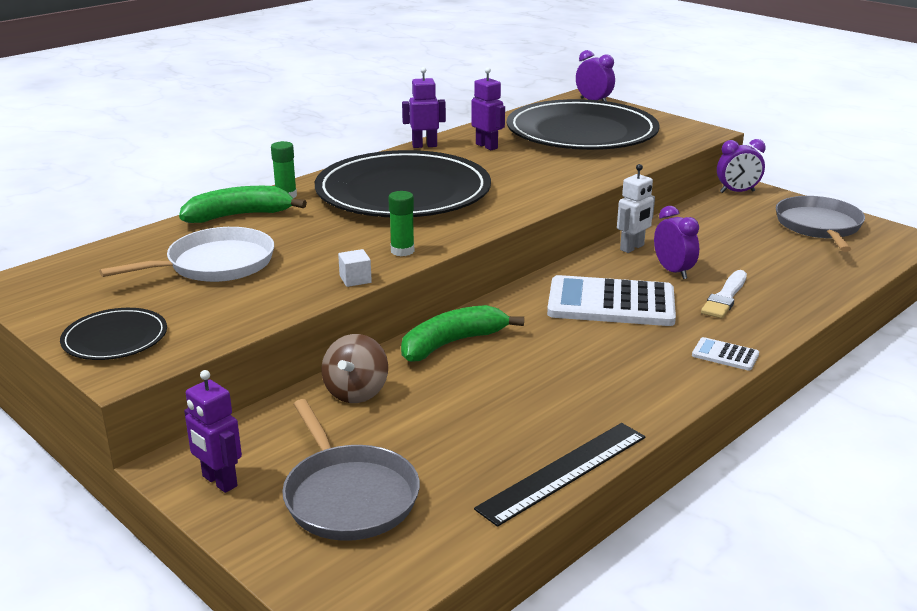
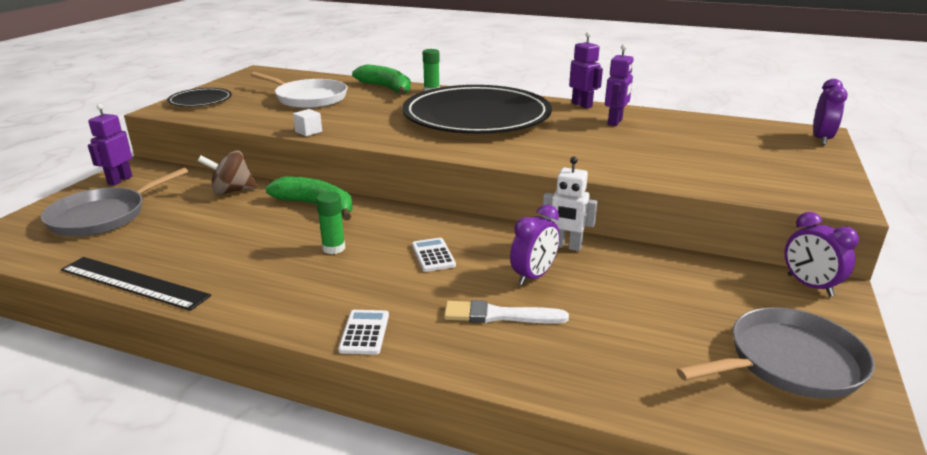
camera: 65 degrees right, 0 degrees up
(402, 251) = (366, 135): green glue stick -> green glue stick (333, 248)
(581, 132) = (717, 148): black plate -> none
(611, 303) = (433, 255): white calculator -> white calculator, size x0.44

